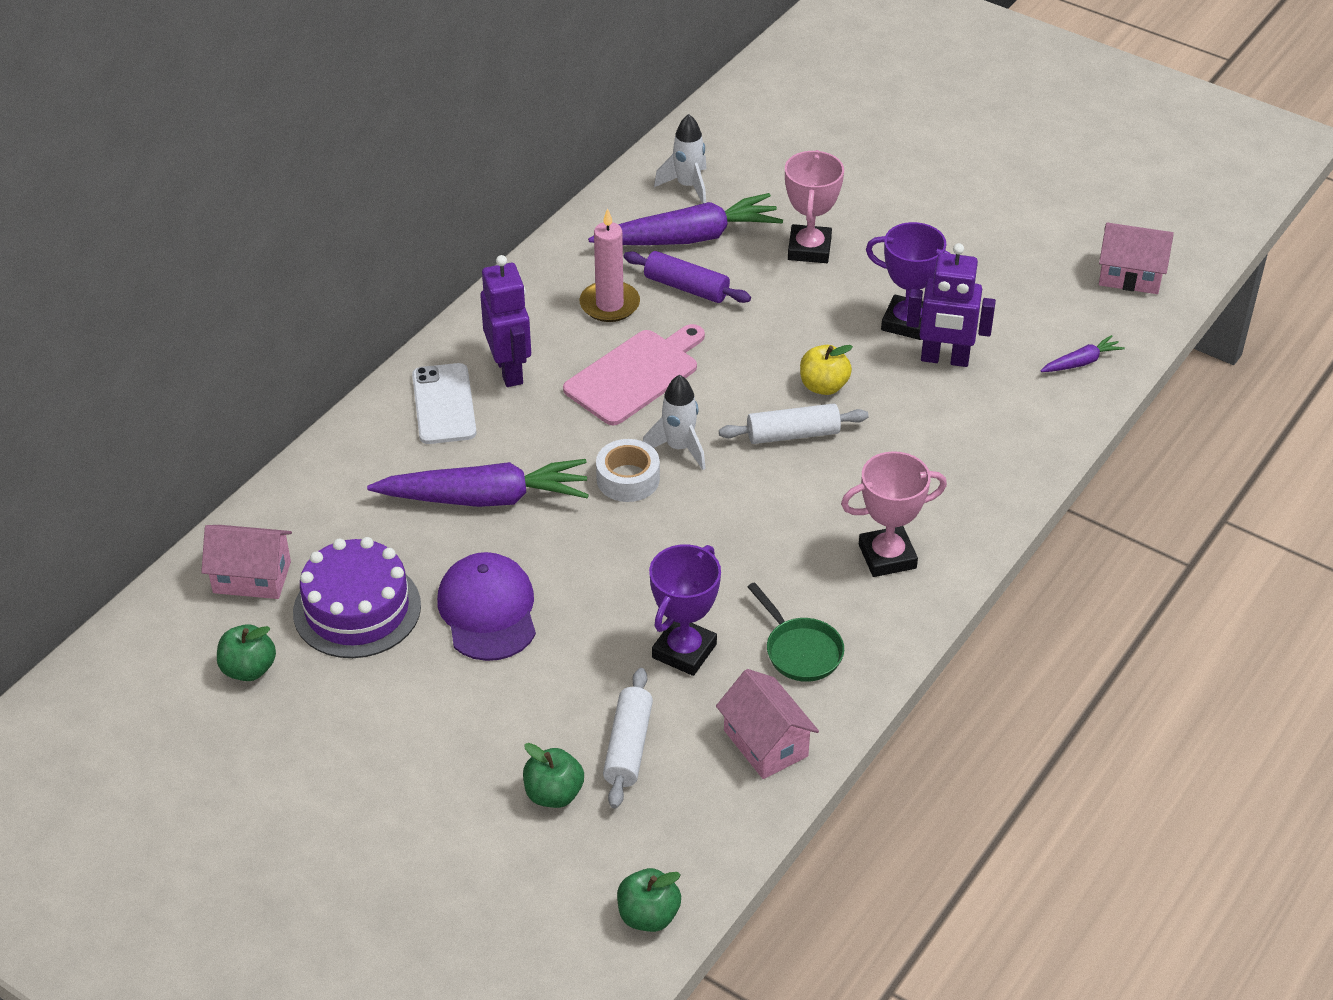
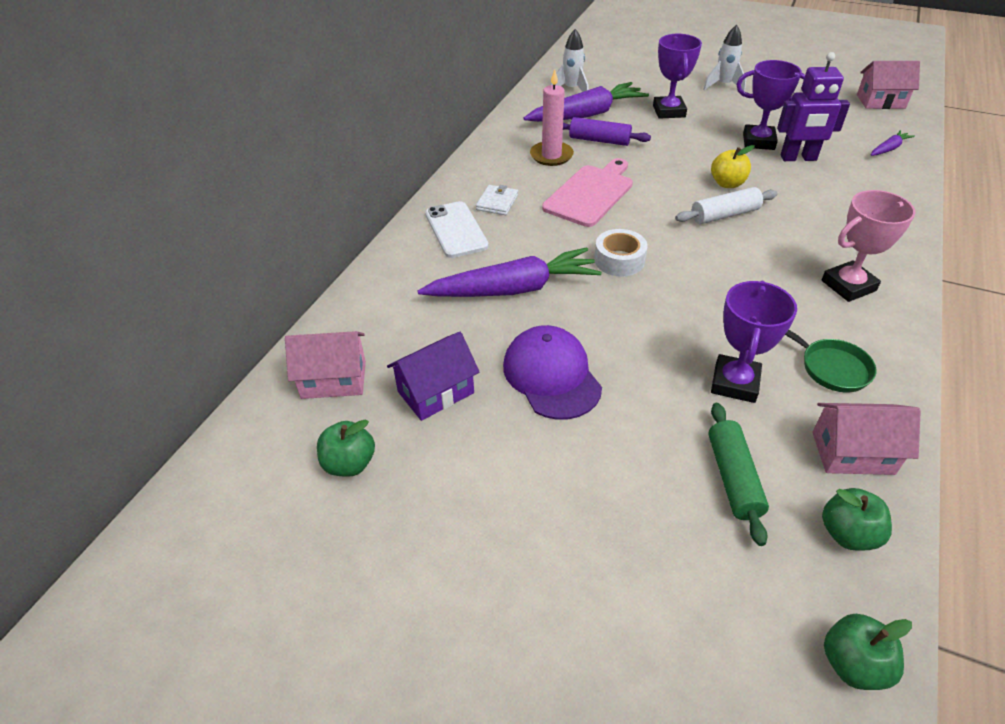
camera: 10 degrees left, 0 degrees up
(357, 609) = (436, 392): purple cake -> purple house
(510, 370) = (497, 202): purple robot -> white wallet
(554, 794) = (688, 539): green apple -> green apple (847, 534)
(628, 747) = (733, 478): white rolling pin -> green rolling pin
(679, 448) = (647, 235): white rocket -> white rocket (723, 86)
(765, 743) = (852, 453): pink house -> pink house turned 45 degrees counterclockwise
(809, 249) = (669, 111): pink trophy -> purple trophy

